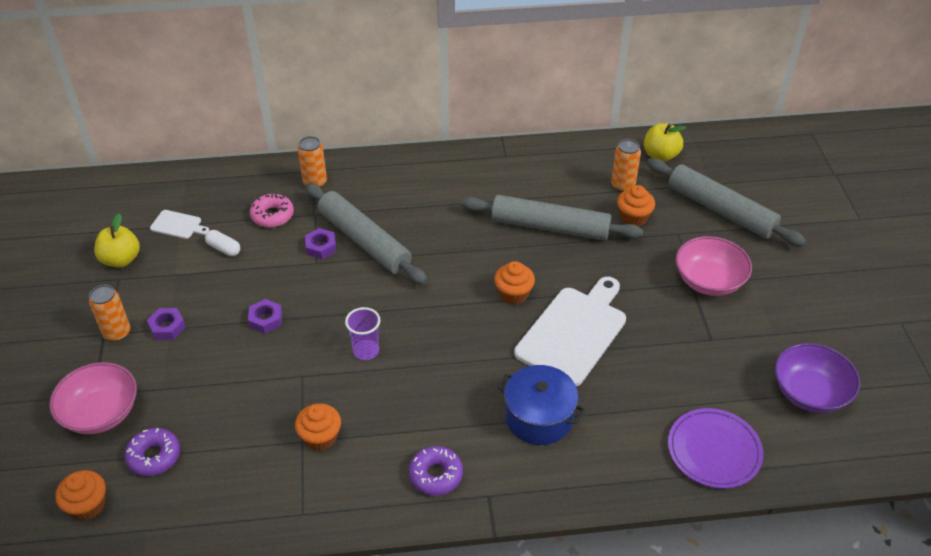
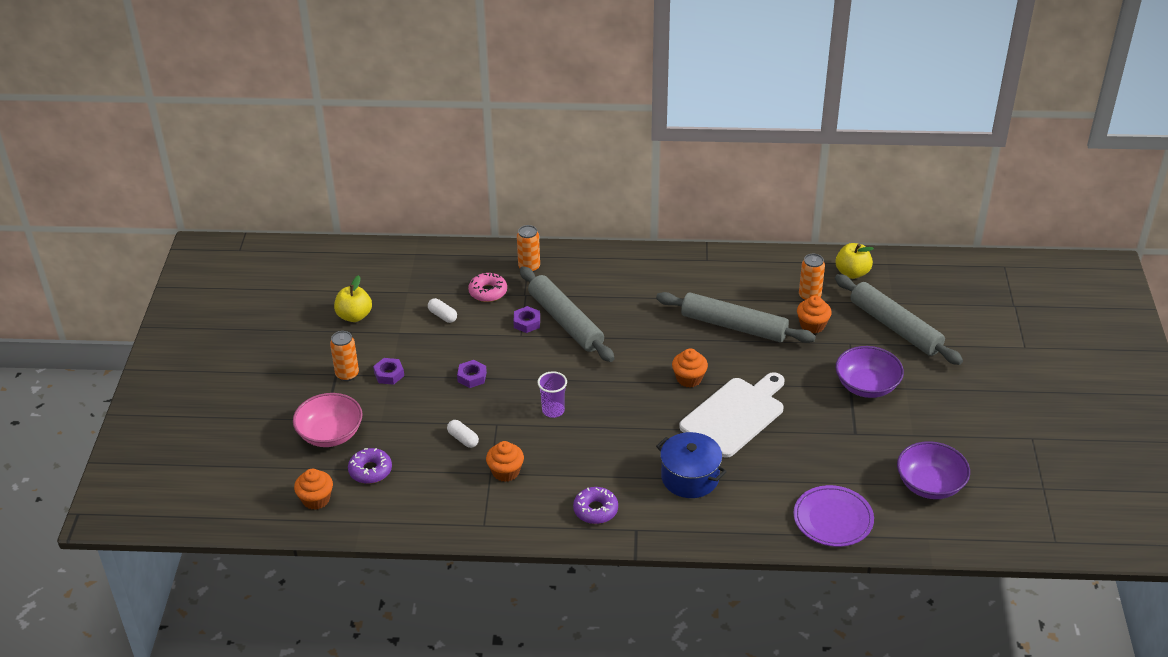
camera: 10 degrees right, 5 degrees down
(178, 225) = (405, 292): white cutting board -> none
(264, 400) = (463, 439): none -> white capsule
(709, 281) = (867, 386): pink bowl -> purple bowl

